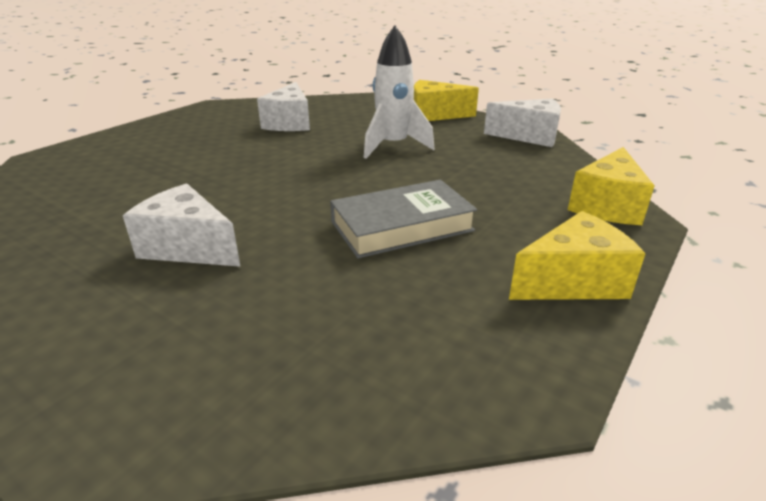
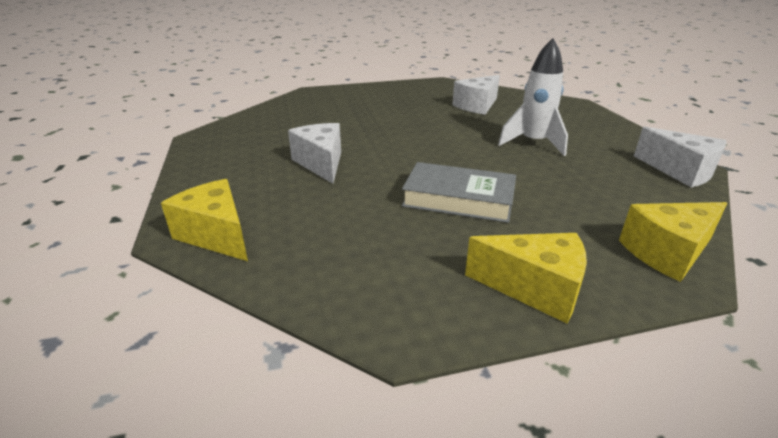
camera: 40 degrees right, 0 degrees up
(434, 115) = (607, 129): yellow cheese -> yellow cheese (216, 235)

